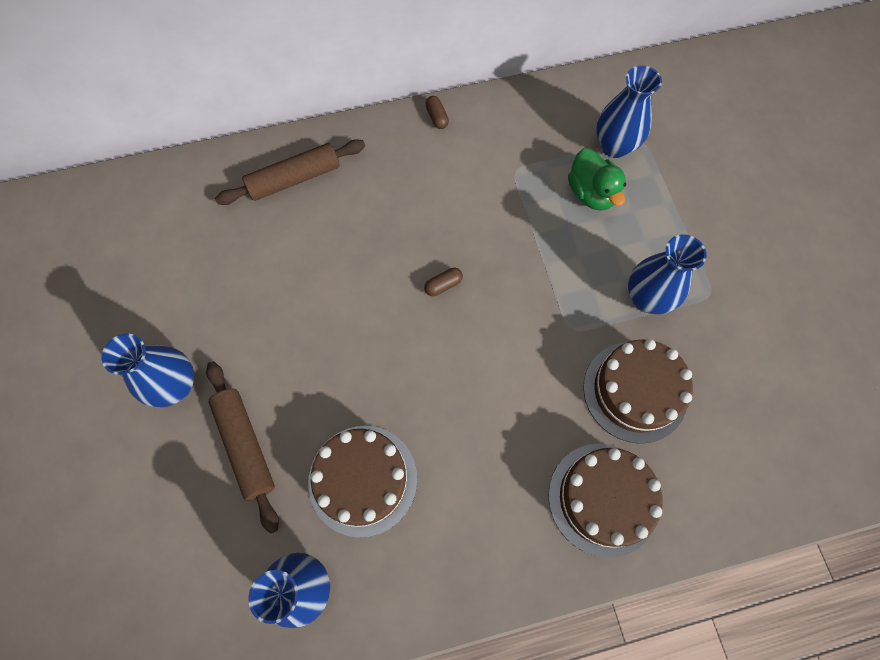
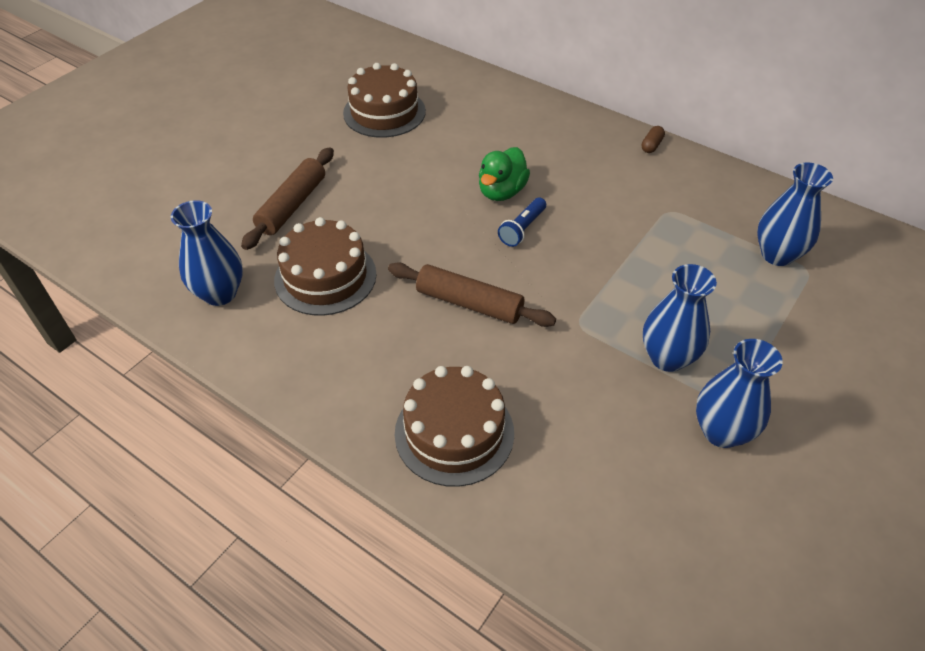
camera: 50 degrees right, 20 degrees down
(176, 385) = (301, 151): blue vase -> blue vase (721, 431)
(294, 179) = (508, 111): brown rolling pin -> brown rolling pin (469, 303)
(443, 285) = (522, 229): brown capsule -> blue flashlight
(591, 193) = (713, 266): green duck -> green duck (501, 192)
(635, 391) = (573, 399): brown cake -> brown cake (384, 112)

